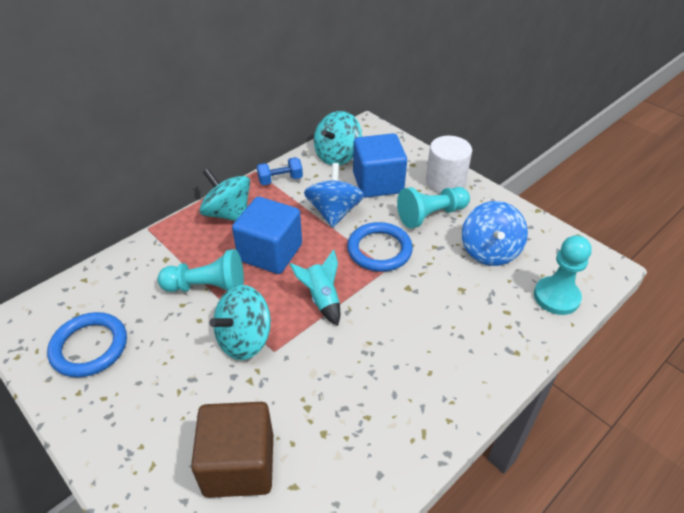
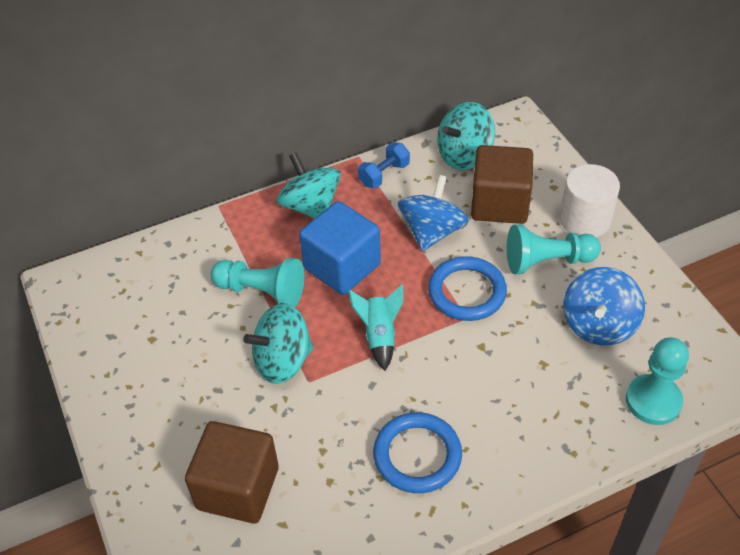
camera: 20 degrees right, 5 degrees up
(89, 347) = (128, 329): blue ring -> blue ring (417, 455)
(280, 180) = (384, 175): blue dumbbell -> blue dumbbell turned 45 degrees counterclockwise
(378, 183) = (499, 203): blue cube -> brown cube

